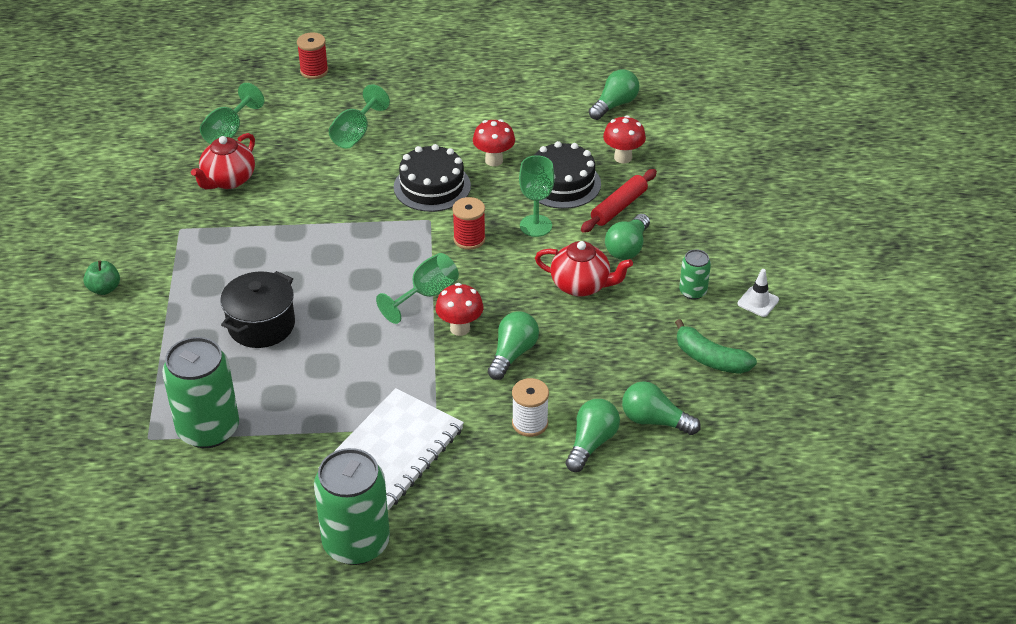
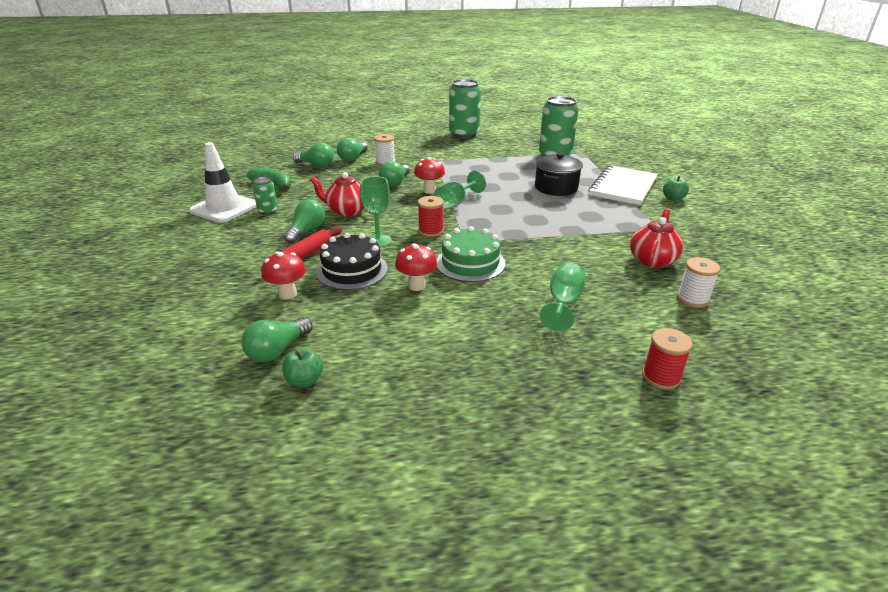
camera: 175 degrees right, 10 degrees down
(228, 132) = (692, 299): green goblet -> white spool
(393, 451) = (456, 153): white notebook -> white notebook (623, 187)
(432, 186) = (470, 263): black cake -> green cake
(586, 82) = (304, 381): none -> green apple
(758, 302) = (224, 208): white traffic cone -> white traffic cone, size x2.19

